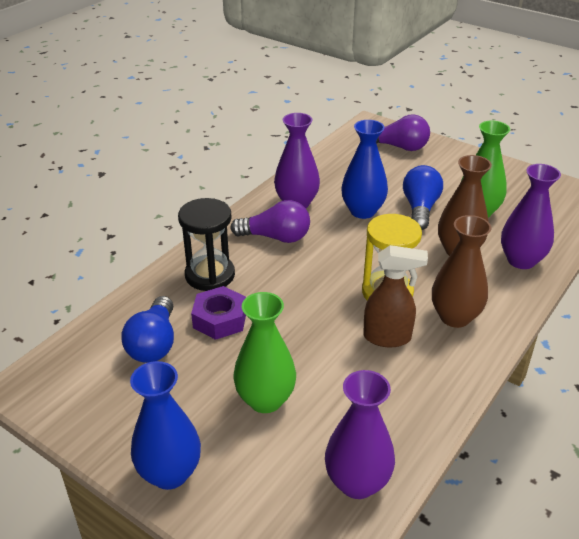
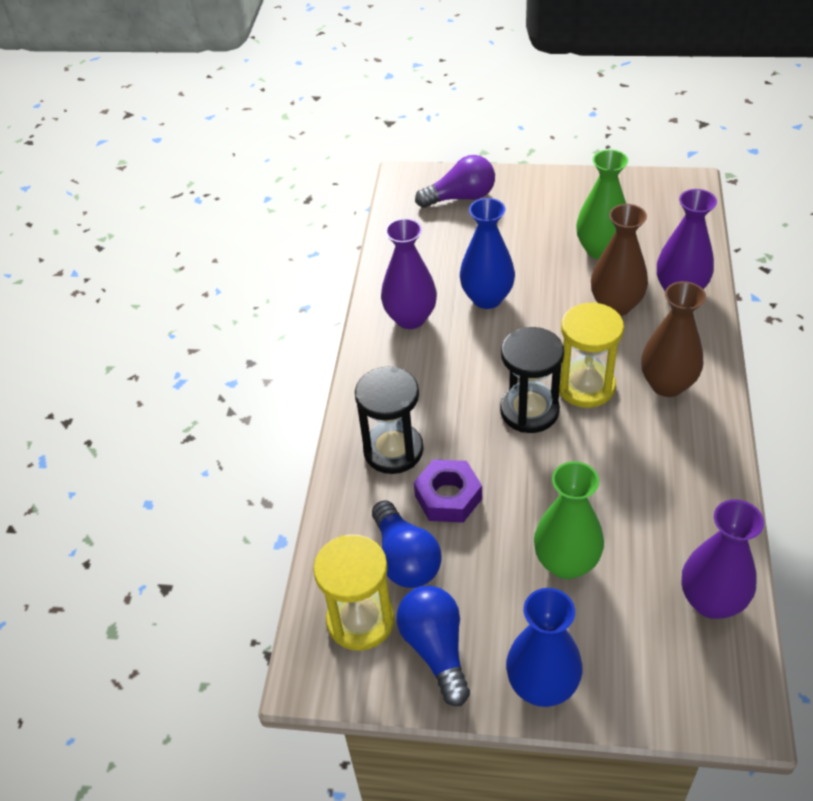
camera: 25 degrees left, 10 degrees up
(88, 367) = (360, 620): none -> yellow hourglass
(275, 237) = (423, 371): purple light bulb -> none
(329, 291) = (529, 411): none -> black hourglass
(388, 337) = (624, 437): brown spray bottle -> none
(420, 208) = (541, 270): blue light bulb -> blue light bulb (436, 649)

